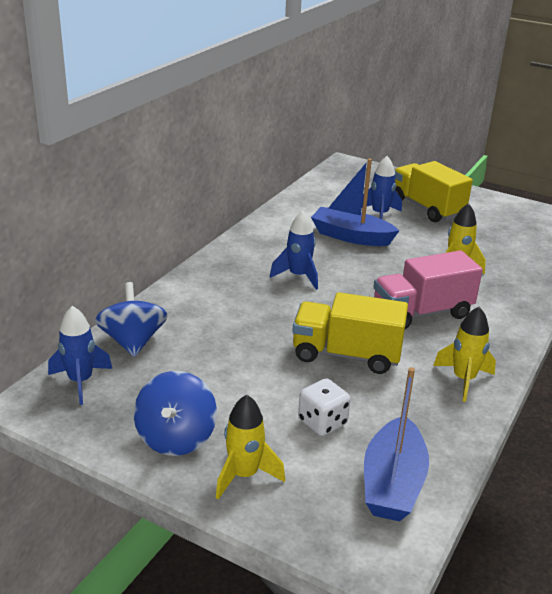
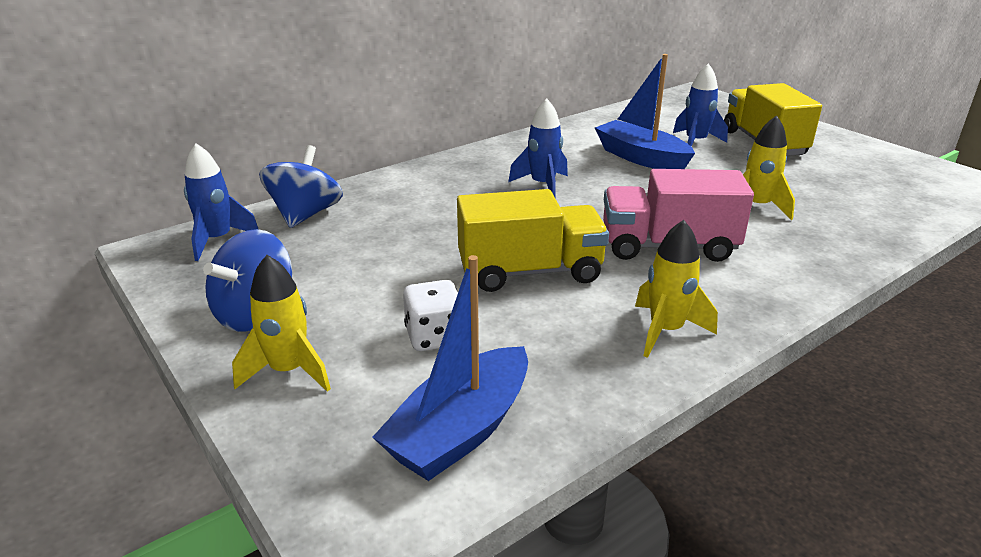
camera: 25 degrees right, 0 degrees up
(346, 355) = (530, 272): yellow truck -> yellow truck turned 135 degrees clockwise

